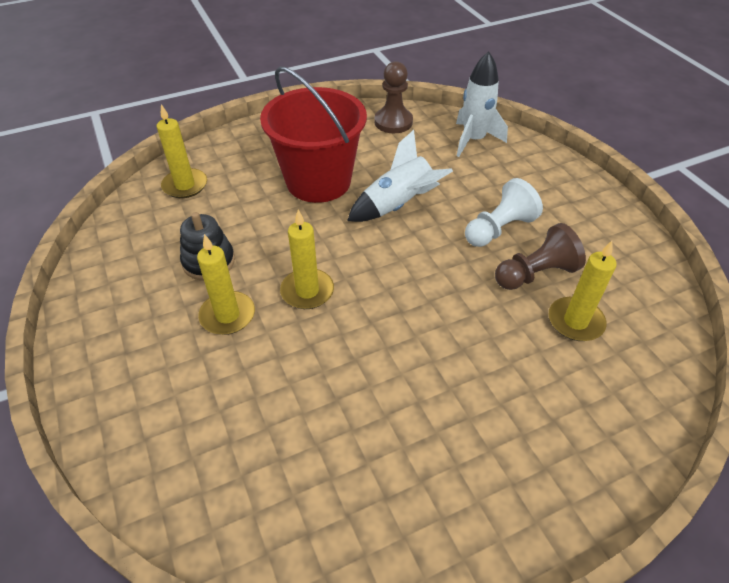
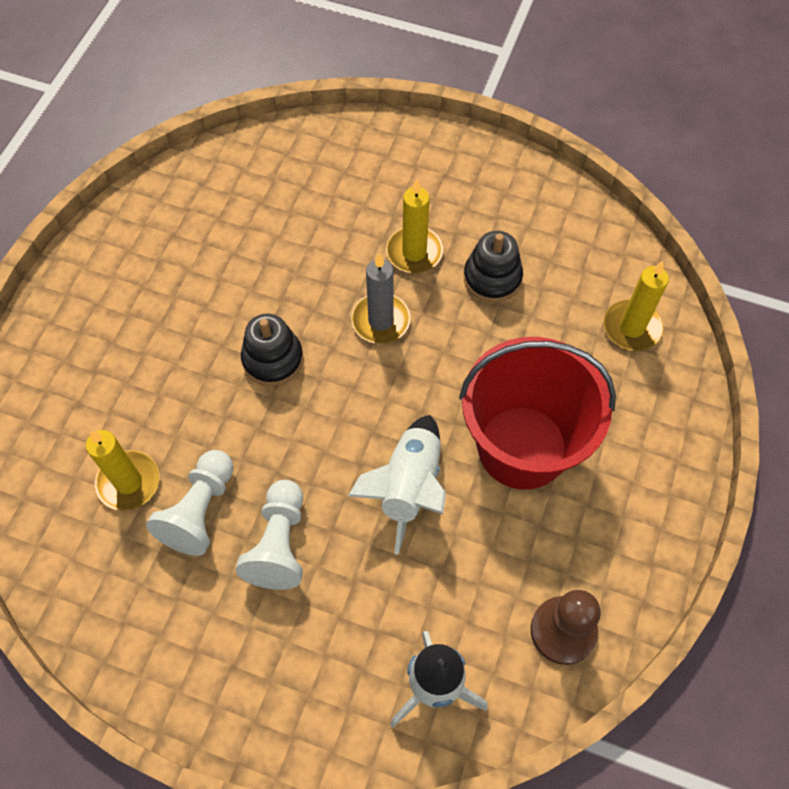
camera: 135 degrees right, 15 degrees up
(307, 291) = (381, 321): yellow candle -> grey candle
(405, 322) = (273, 359): none -> black stacking toy
(535, 274) = (200, 511): brown pawn -> white pawn

